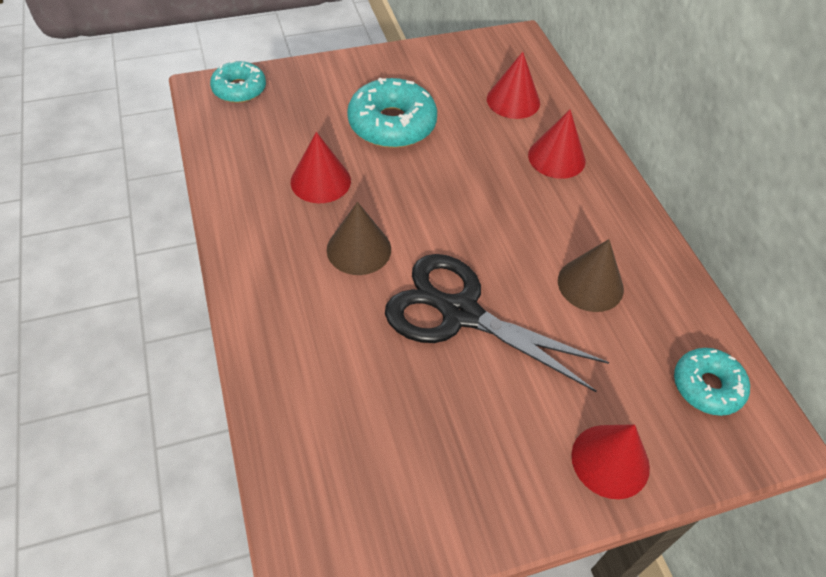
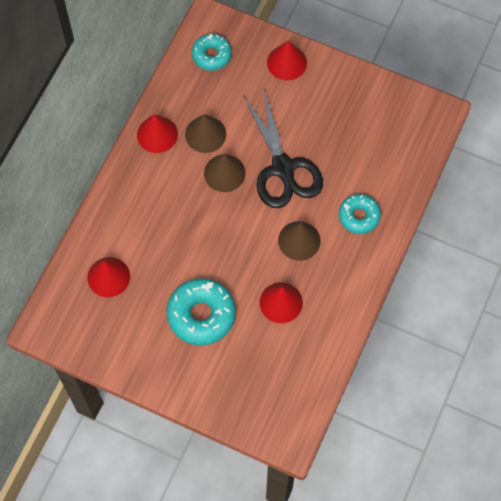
camera: 135 degrees left, 15 degrees up
(239, 89) = (269, 422): turquoise donut -> turquoise donut (359, 216)
(519, 259) = (224, 173): none -> brown cone
(556, 158) = (133, 216): red cone -> red cone (157, 134)

